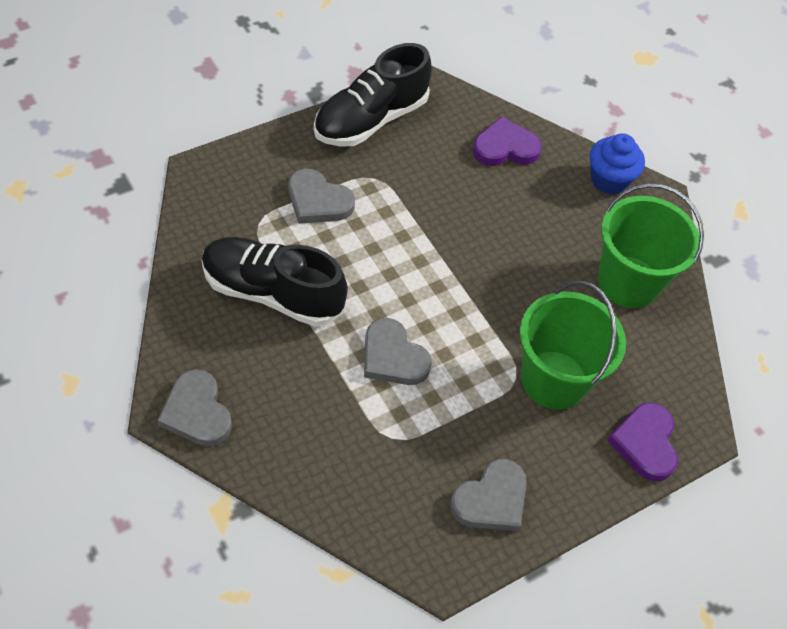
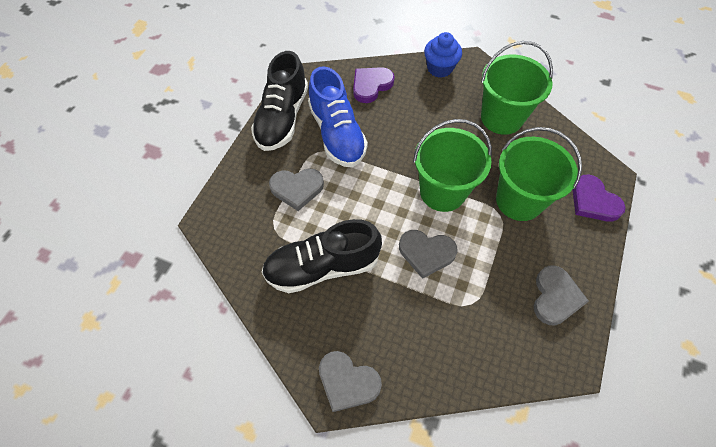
camera: 30 degrees left, 5 degrees up
(415, 174) = (337, 134): none -> blue shoe
(474, 310) = (442, 192): none -> green bucket

